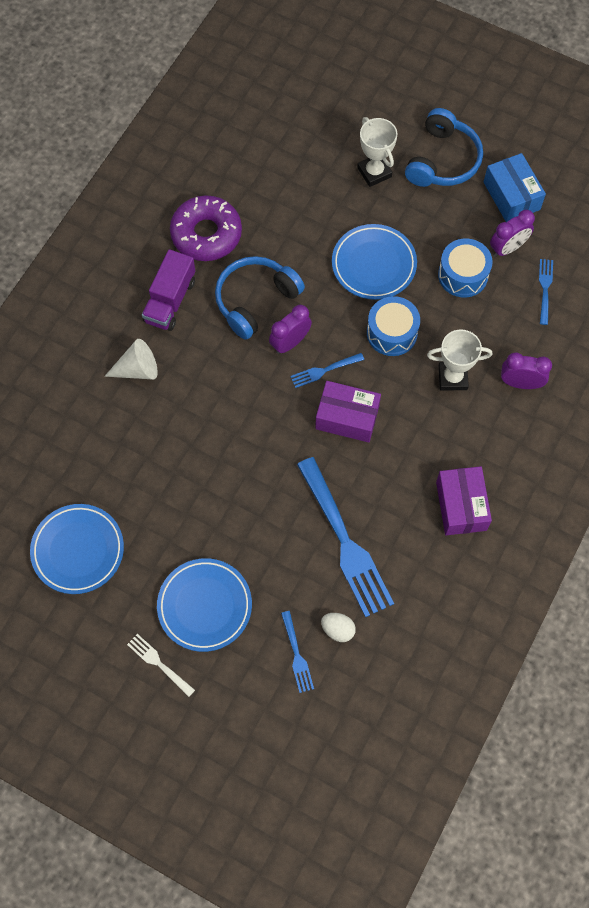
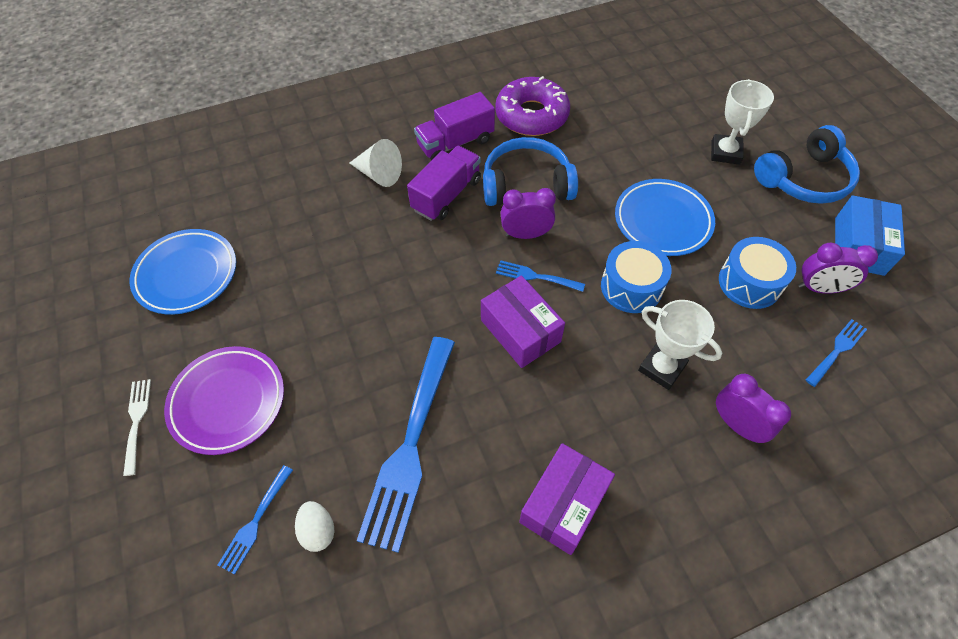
camera: 40 degrees right, 10 degrees down
(205, 351) = (446, 195): none -> purple truck
(205, 606) = (228, 402): blue plate -> purple plate

